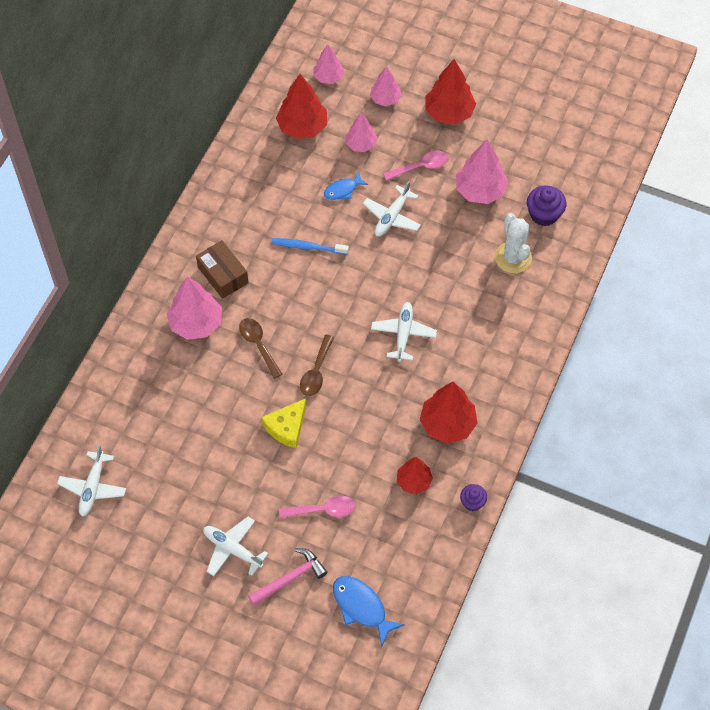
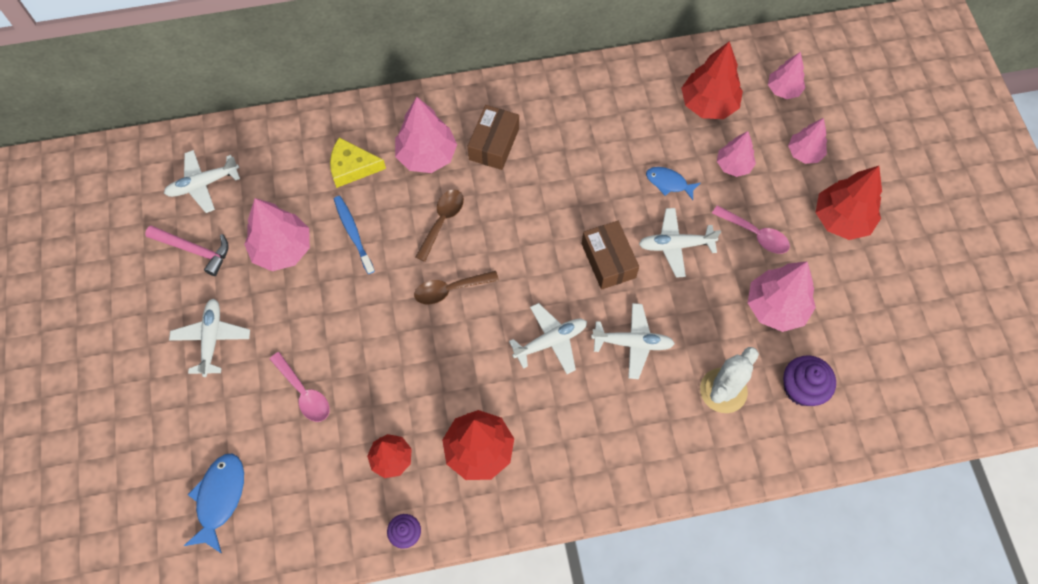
camera: 55 degrees right, 5 degrees up
(195, 462) = (282, 249): none -> pink tree
(287, 427) = (372, 302): yellow cheese -> yellow cheese (352, 167)
(290, 578) = (212, 410): pink hammer -> pink hammer (194, 250)
(307, 247) = (580, 194): blue toothbrush -> blue toothbrush (353, 233)
(371, 263) = (608, 260): none -> brown box
(442, 287) = (632, 343): none -> white plane

